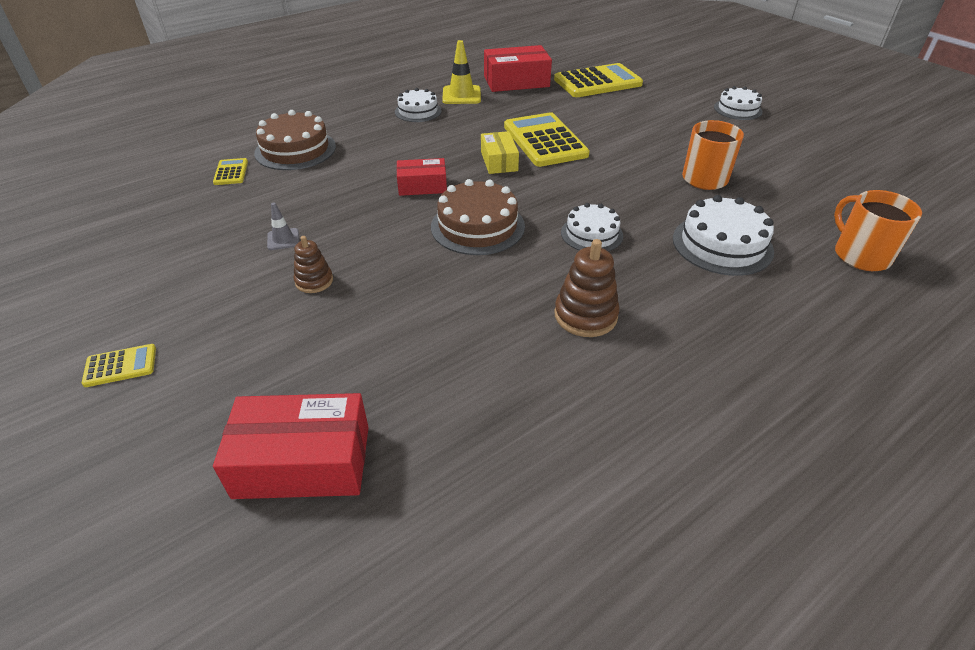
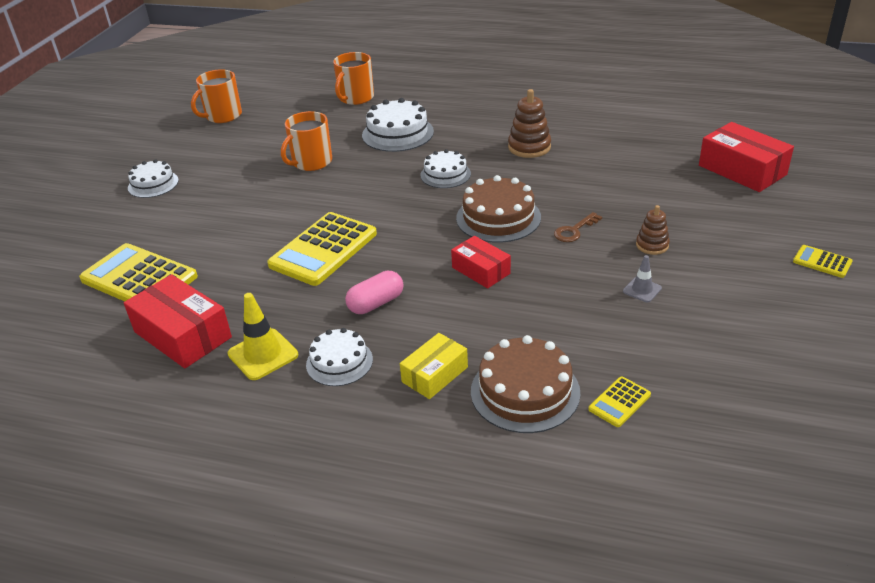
camera: 125 degrees left, 5 degrees down
(399, 253) = (574, 231): none -> brown key
(452, 137) = (376, 303): none -> pink capsule
(499, 161) = (391, 254): yellow box -> yellow box (435, 374)
(869, 166) = (223, 116): none -> orange mug

